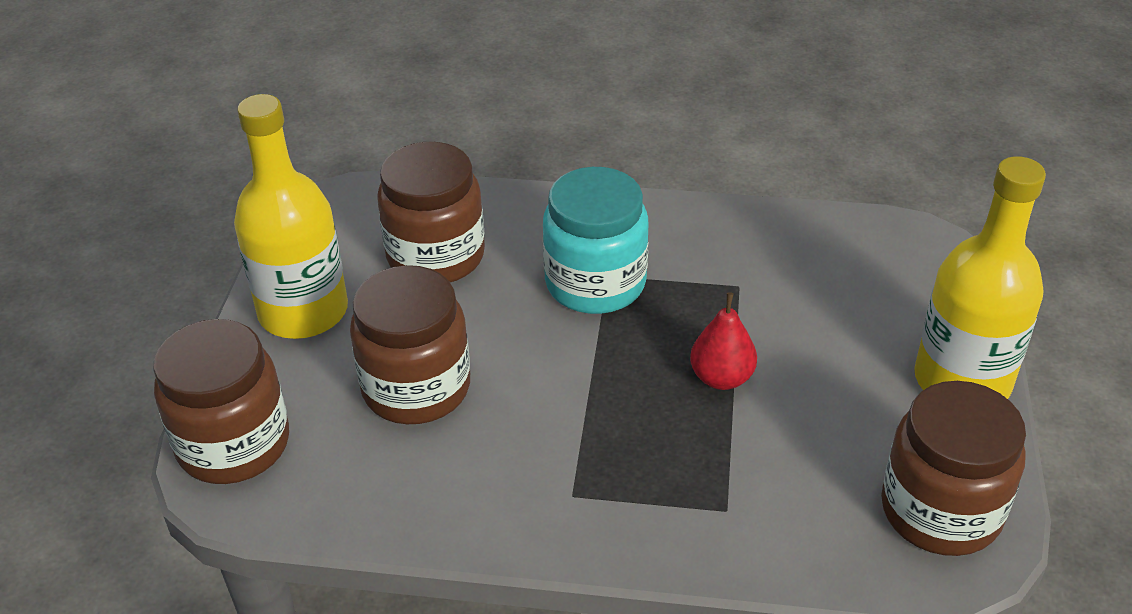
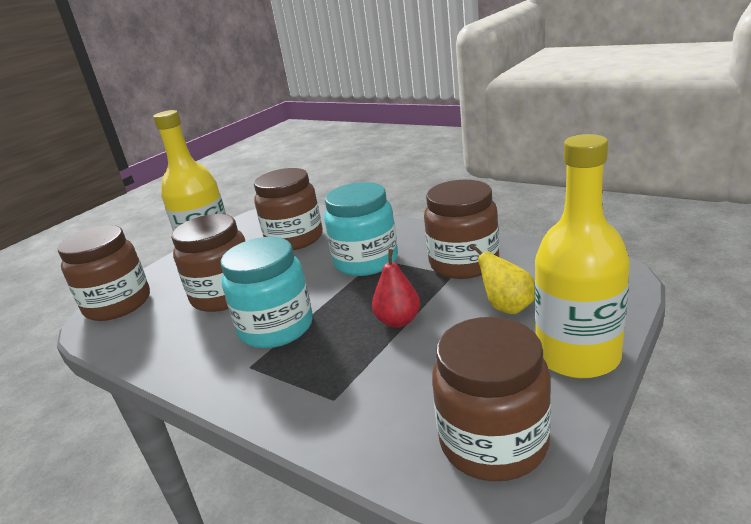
camera: 30 degrees right, 15 degrees down
(556, 426) = (276, 328): none -> turquoise jar
(741, 263) = (464, 263): none -> brown jar
(844, 327) = (507, 307): none -> yellow pear

